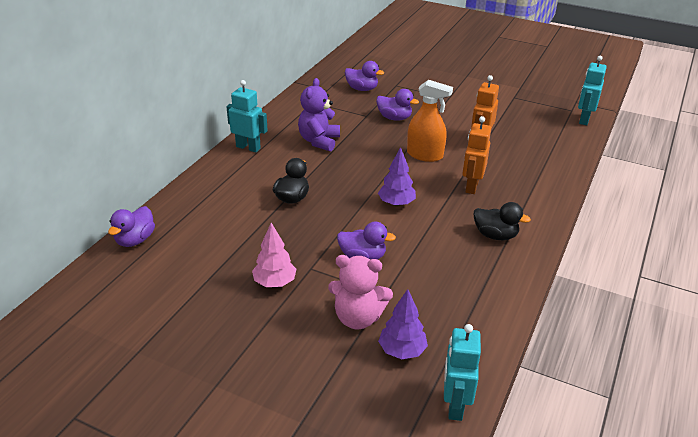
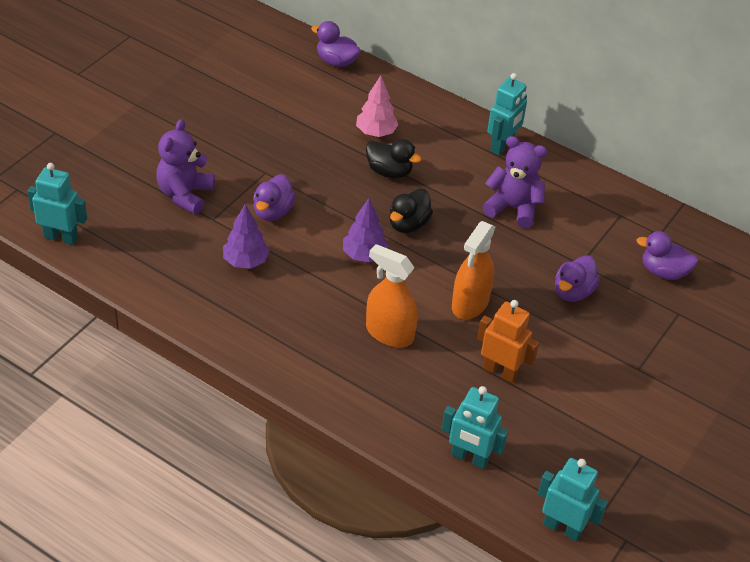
camera: 95 degrees right, 10 degrees up
(275, 283) = (249, 146): pink tree -> pink tree (376, 132)
(358, 318) = (185, 195): pink teddy bear -> purple teddy bear
(362, 89) = (663, 272): purple duck -> purple duck turned 75 degrees clockwise
(402, 351) = (134, 216): purple tree -> purple tree (245, 262)
(471, 186) = (389, 333): orange robot -> orange spray bottle
(495, 235) = (285, 329): black duck -> black duck (408, 224)
(558, 150) = (469, 458): none -> turquoise robot

